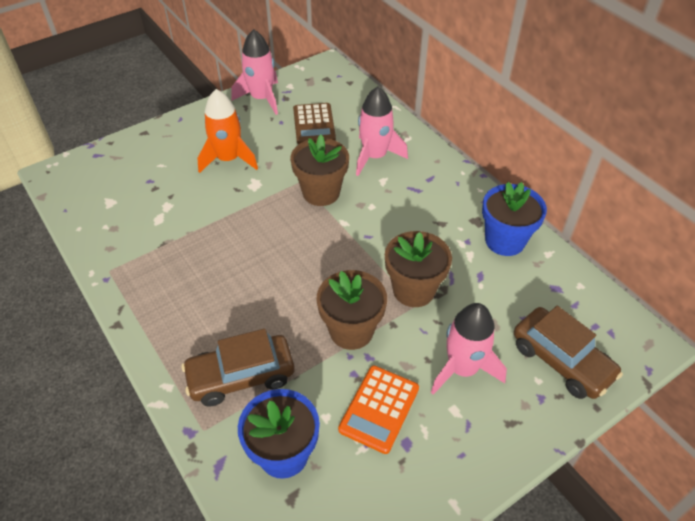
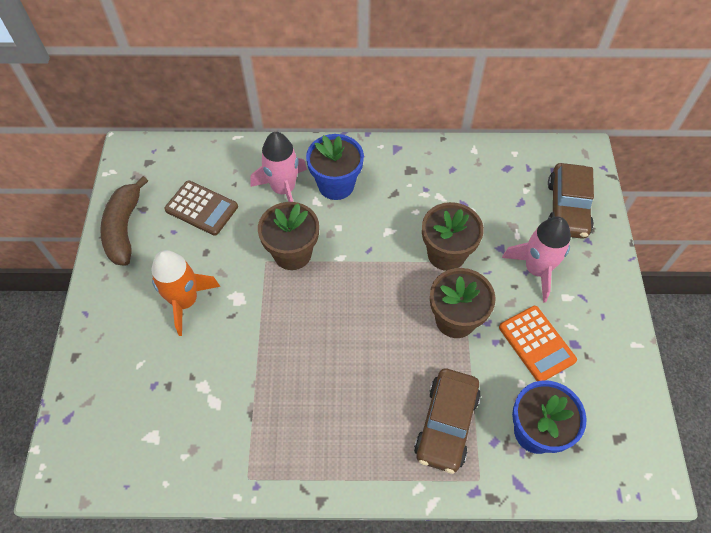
camera: 55 degrees left, 10 degrees up
(261, 98) = (124, 228): pink rocket -> brown banana
(505, 241) = (443, 166): blue flower pot -> blue flower pot (336, 185)
(561, 361) = (567, 208): brown car -> brown car turned 105 degrees clockwise

